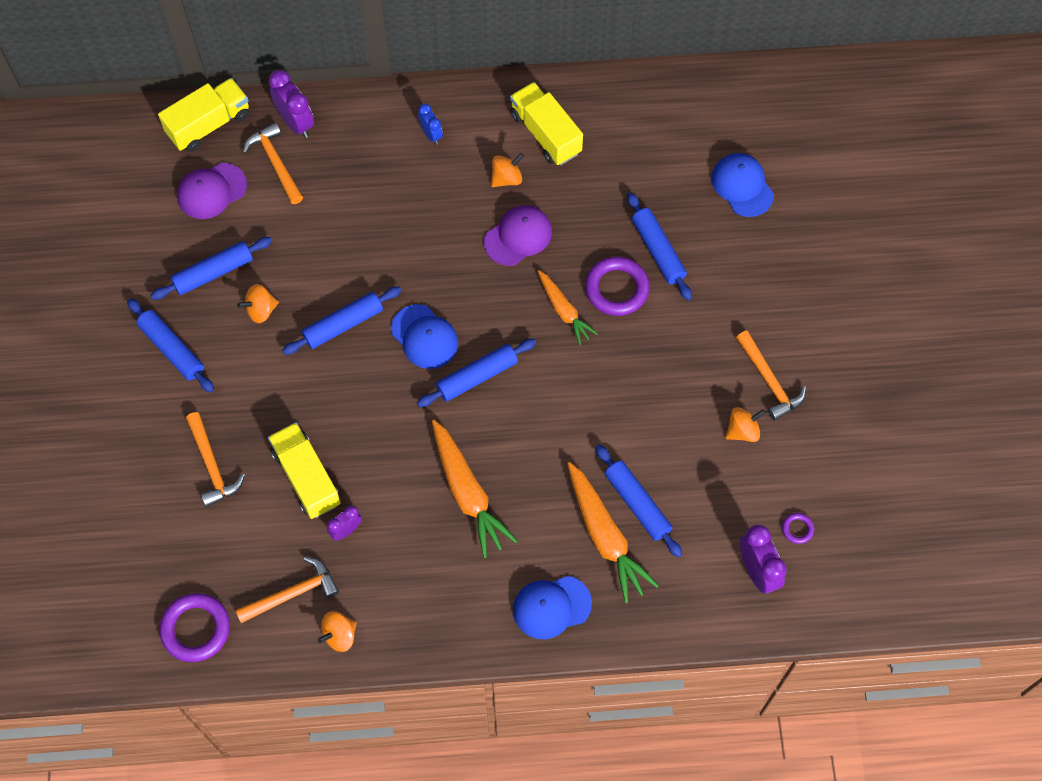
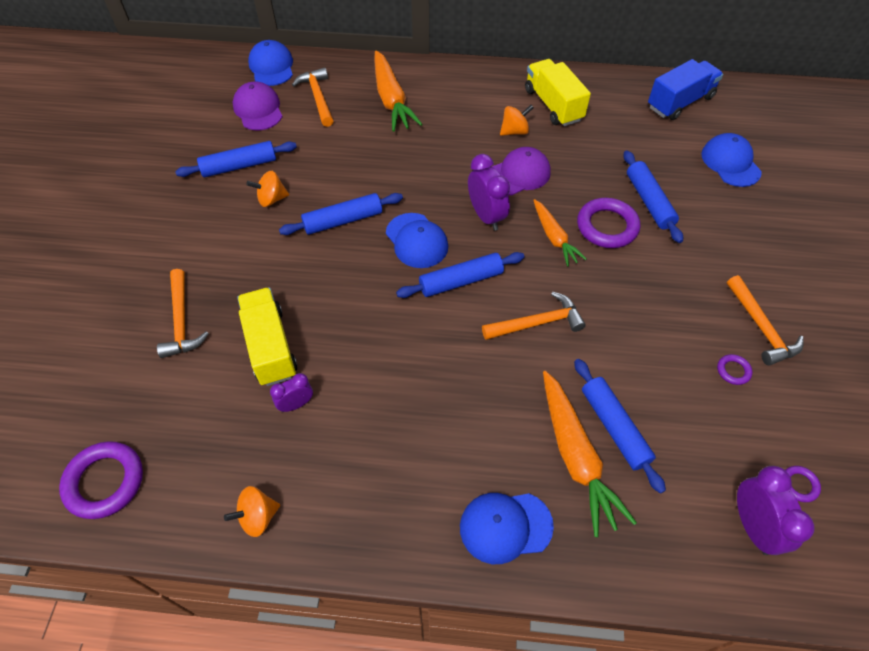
camera: 10 degrees right, 10 degrees down
(172, 349) = (181, 218): blue rolling pin -> none
(209, 124) = (271, 67): yellow truck -> blue cap
(211, 191) = (258, 109): purple cap -> purple cap turned 90 degrees clockwise
(292, 593) = (220, 461): orange hammer -> orange hammer (537, 323)
(296, 123) = (342, 74): purple clock -> purple clock (486, 216)
(431, 135) = (454, 94): blue clock -> none
(467, 492) = (431, 387): orange carrot -> orange carrot (391, 99)
(687, 108) = (680, 102): none -> blue truck
(743, 430) = (733, 371): orange spinning top -> purple ring

